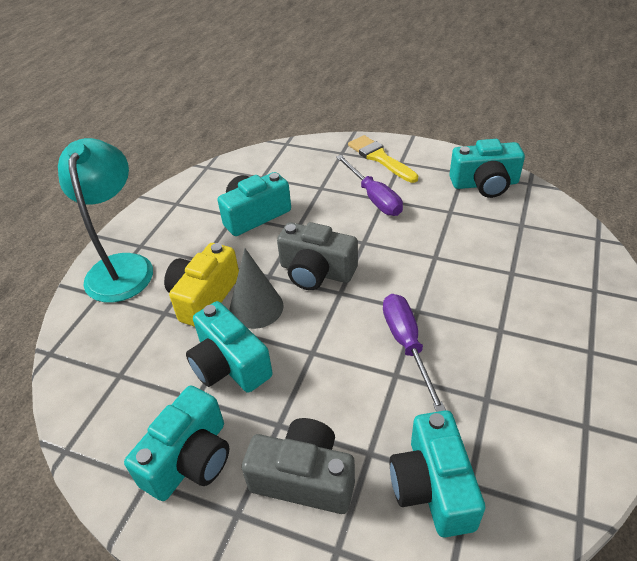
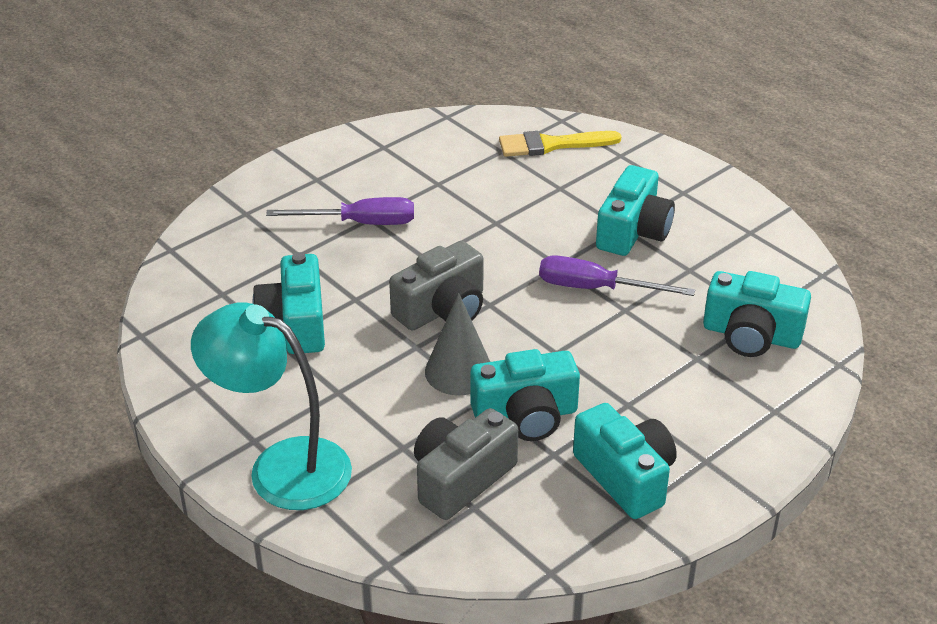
camera: 65 degrees left, 5 degrees down
(204, 297) = (405, 407): yellow camera -> none
(304, 478) = (696, 406): grey camera -> grey camera (460, 478)
(380, 158) = (292, 190): yellow brush -> yellow brush (552, 145)
(484, 184) = (418, 143): turquoise camera -> turquoise camera (633, 231)

